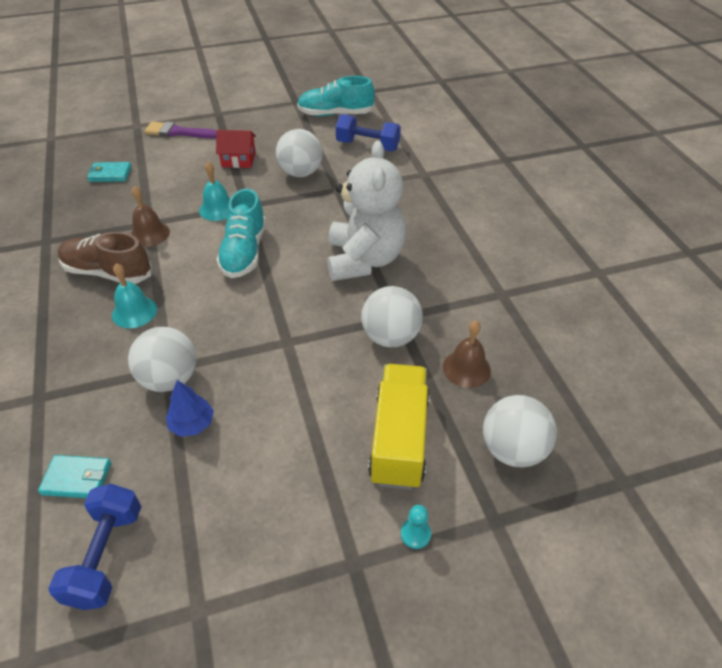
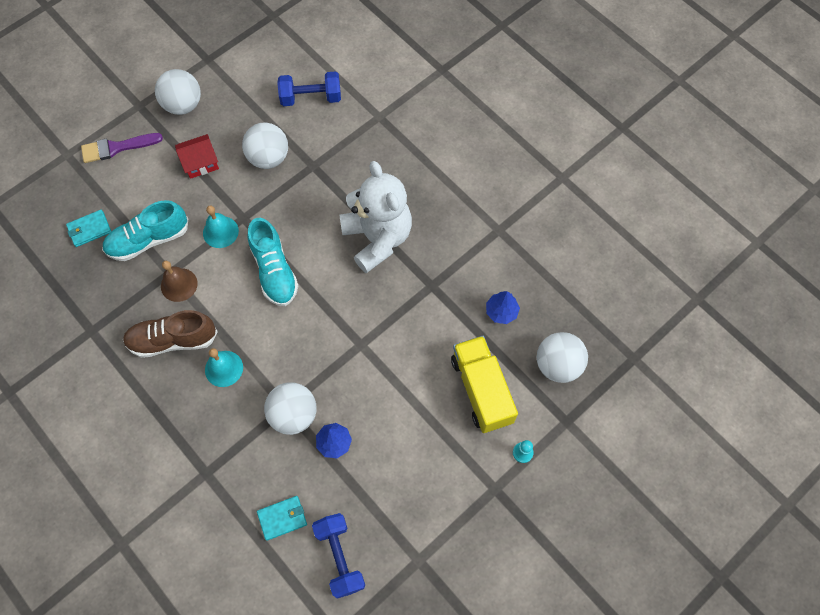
camera: 25 degrees left, 20 degrees up
(335, 114) = (257, 63): turquoise shoe -> turquoise shoe (148, 240)
(390, 337) = (435, 307): white ball -> white ball (183, 105)
(466, 368) = (501, 311): brown bell -> blue tree

